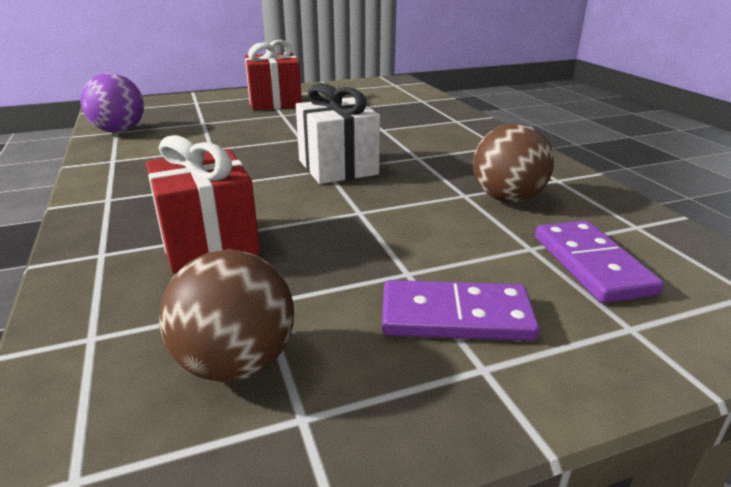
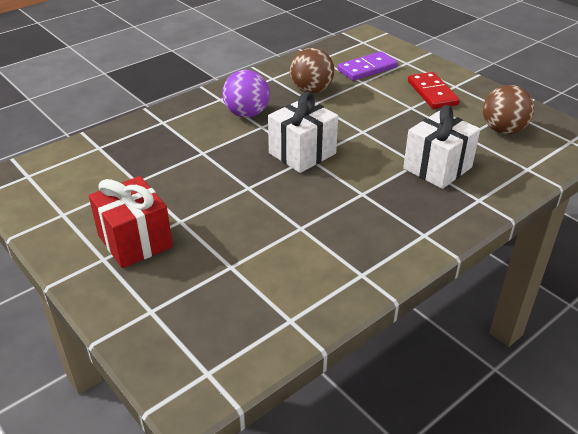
camera: 110 degrees left, 10 degrees up
(119, 131) = (289, 317): purple ball -> purple ball (246, 114)
(209, 243) = (437, 168): red gift -> white gift
(456, 316) = (432, 93): purple domino -> red domino

